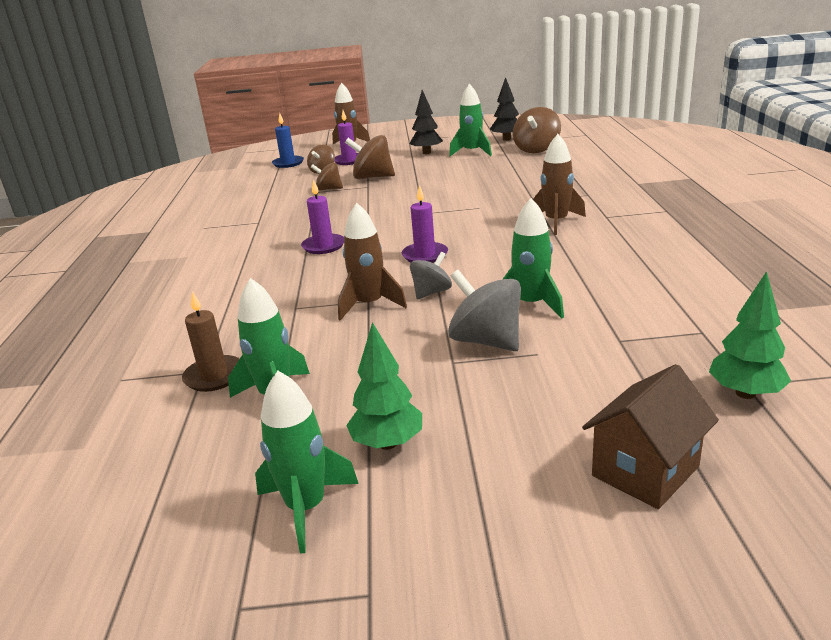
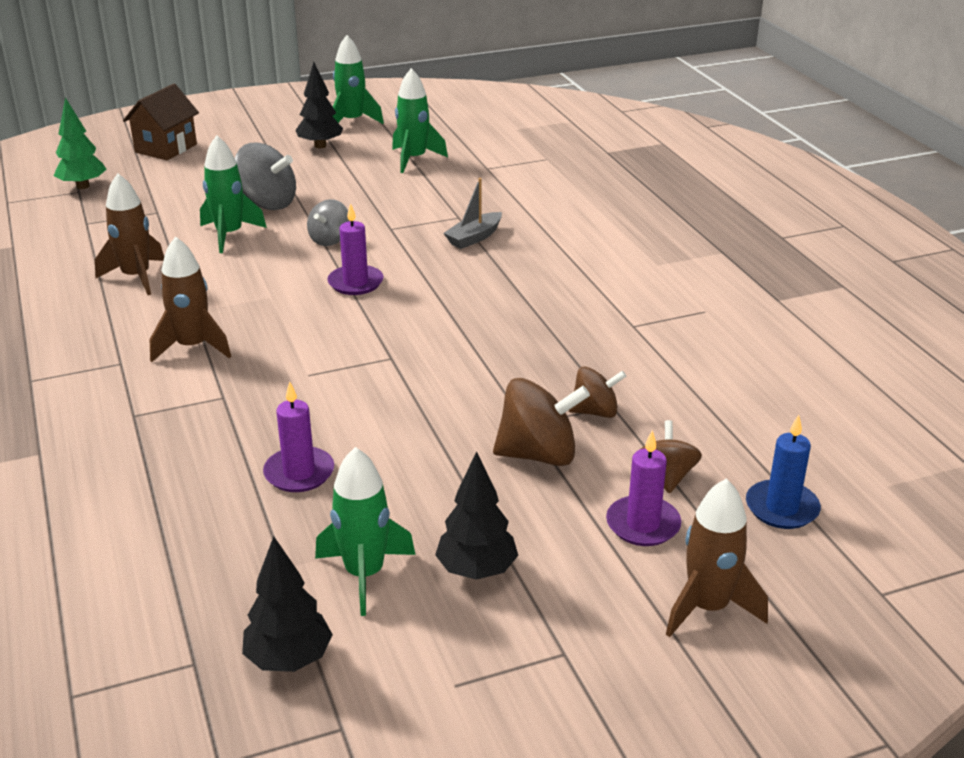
camera: 160 degrees right, 5 degrees up
(214, 376) = (473, 165): brown candle -> none
(300, 285) = (474, 238): none -> grey boat
(323, 246) = (493, 288): purple candle -> purple candle (299, 473)
(369, 305) = (386, 224): brown rocket -> brown rocket (136, 277)
(387, 443) = (320, 146): green tree -> black tree
(536, 149) = (210, 593): brown spinning top -> none

